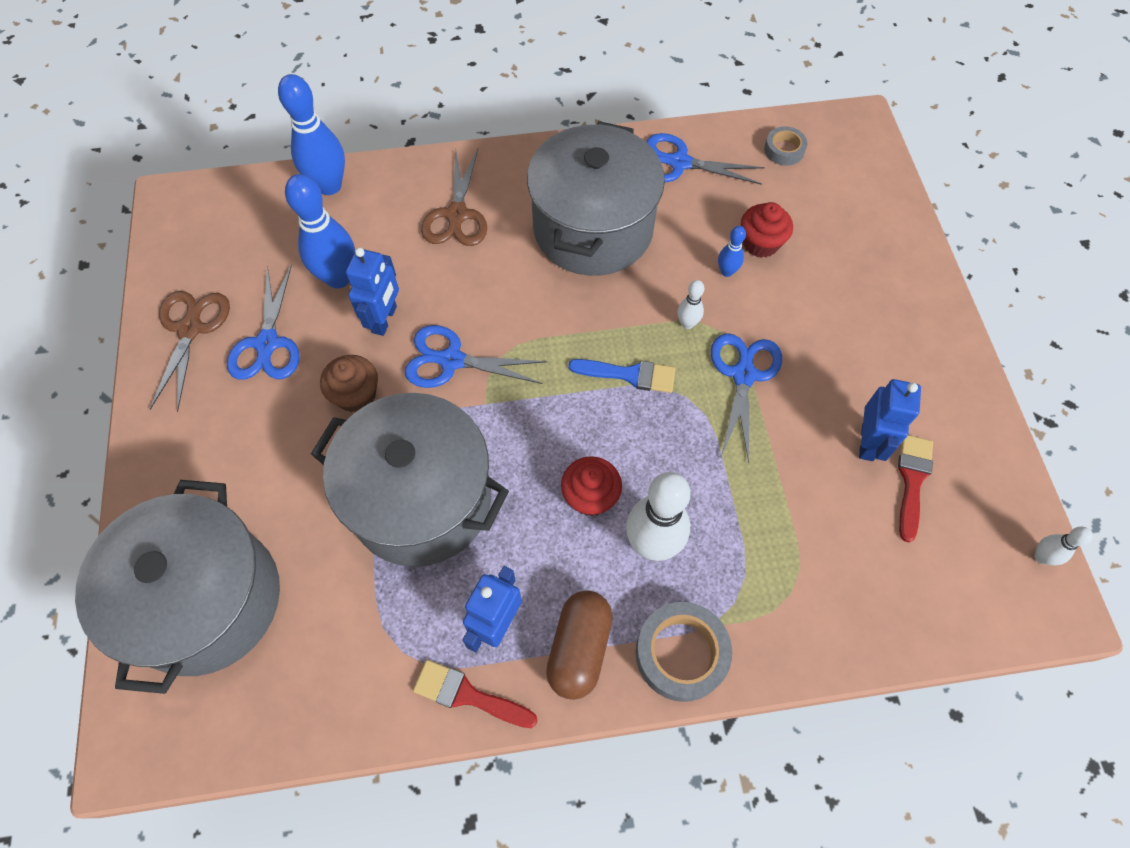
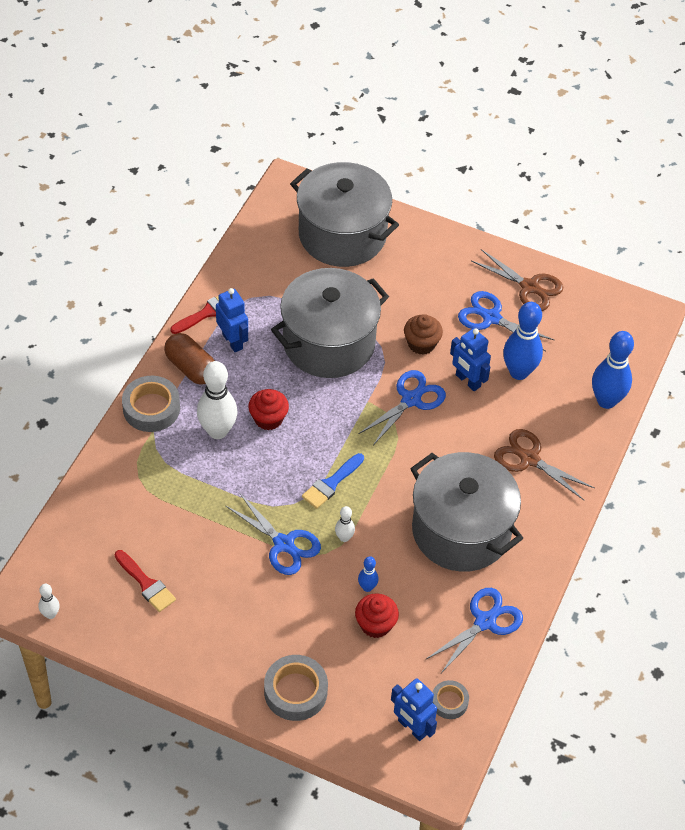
camera: 120 degrees right, 10 degrees down
(868, 442) = (187, 579): blue robot -> blue robot (412, 728)
(889, 267) = (295, 691): none -> grey tape

